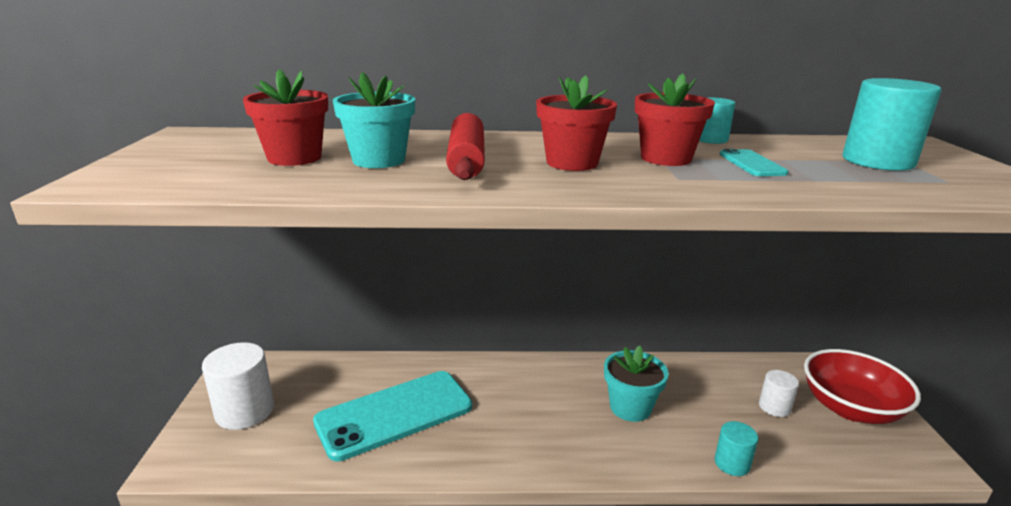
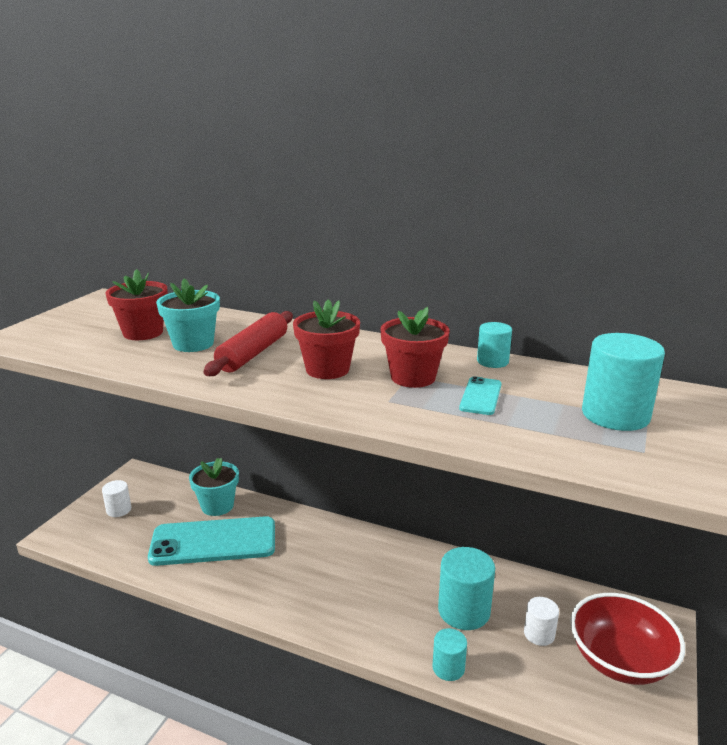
camera: 25 degrees right, 0 degrees up
(245, 411) = (119, 510): white cylinder -> white cylinder, size x0.56
(630, 407) = (401, 592): turquoise flower pot -> turquoise flower pot (217, 506)
(698, 407) = (464, 611): none -> turquoise cylinder

